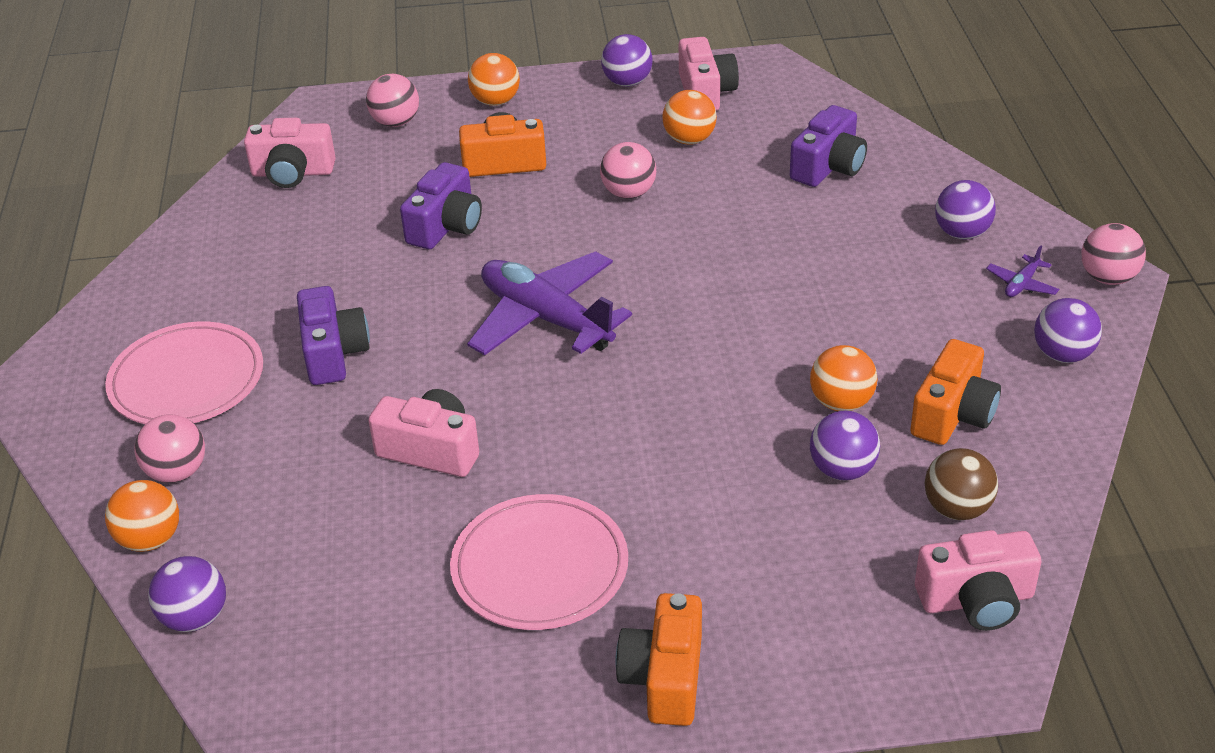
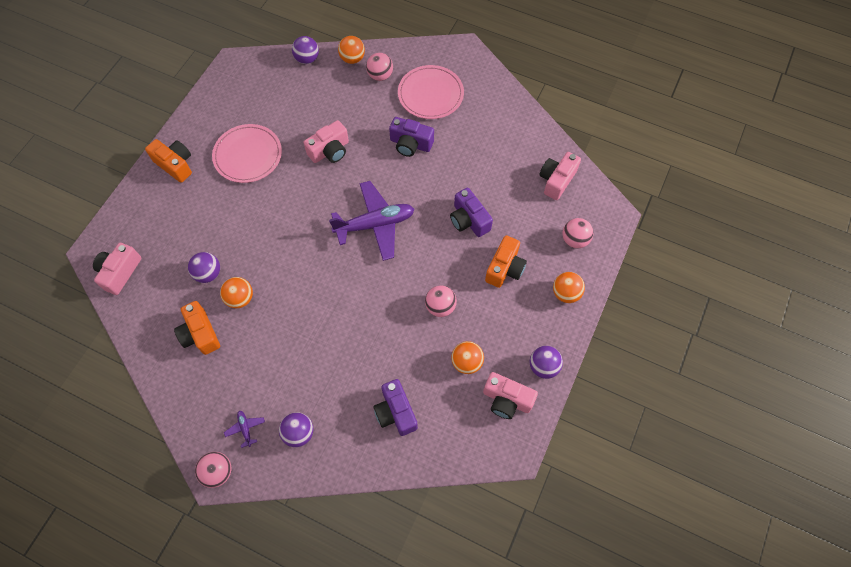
camera: 120 degrees right, 25 degrees up
(957, 509) = (158, 297): brown ball -> none
(1062, 355) = (193, 406): purple ball -> none

